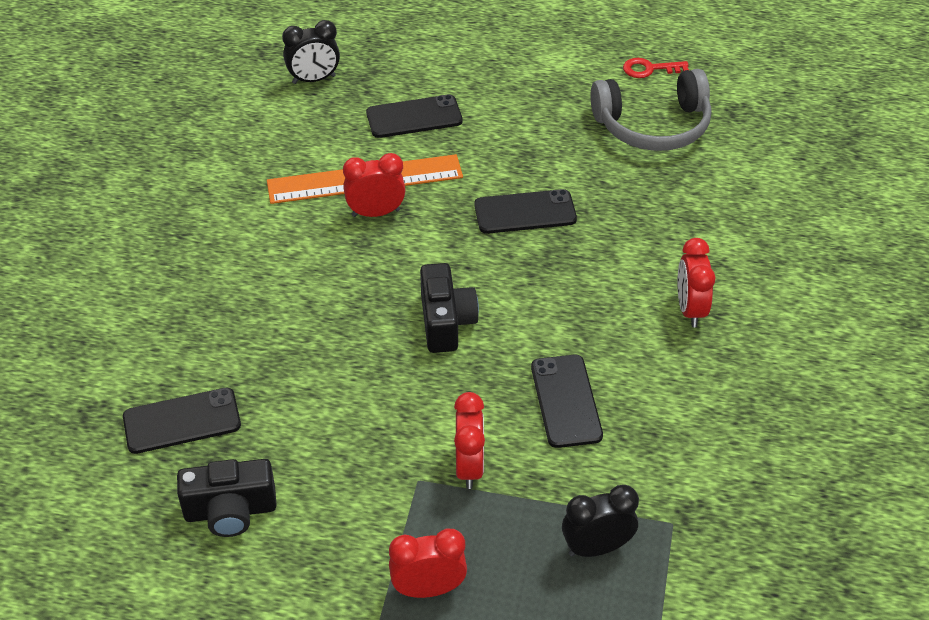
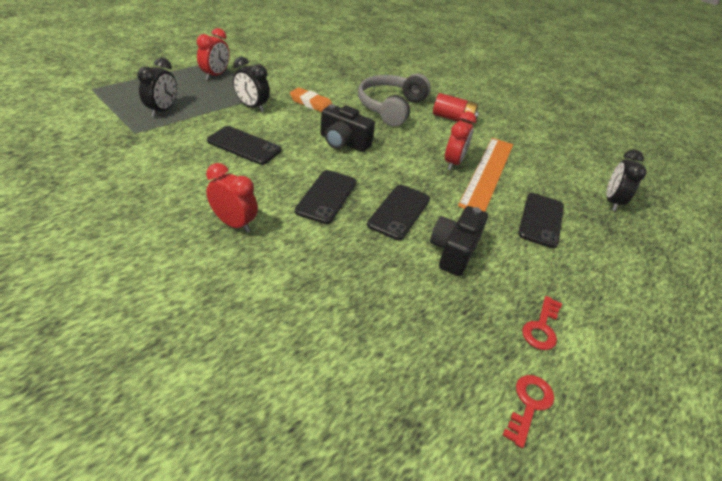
camera: 120 degrees right, 5 degrees down
(182, 421) = (368, 71): black phone -> black phone (326, 196)
(230, 511) = (311, 63): black camera -> black camera (453, 251)
(251, 257) = (453, 118): none -> red battery
(382, 414) = (311, 104): none -> orange eraser
(469, 467) = (252, 107): red clock -> black clock
(569, 81) = (541, 327): none -> red key
(653, 126) = (437, 341): grey headphones -> grey headphones (391, 107)

